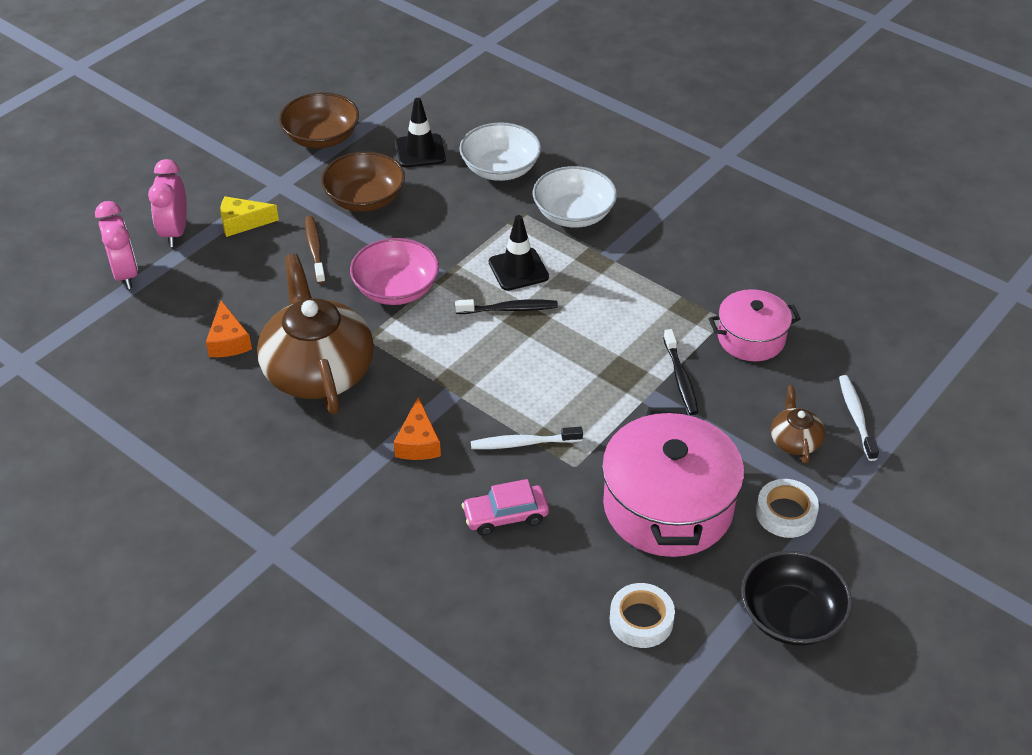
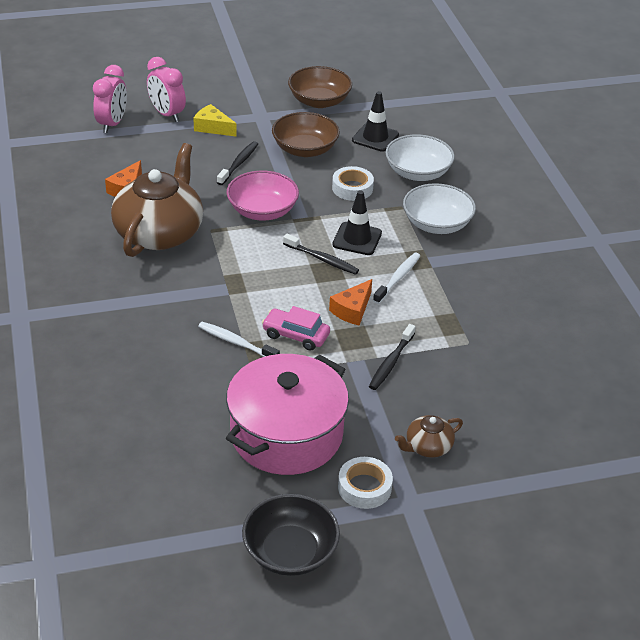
camera: 35 degrees right, 5 degrees down
(175, 232) = (167, 114): pink clock -> pink clock turned 75 degrees counterclockwise
(315, 249) = (238, 163): brown toothbrush -> black toothbrush
(418, 442) = (171, 305): orange cheese -> orange cheese (352, 310)
(505, 516) = (174, 378): pink car -> pink car (295, 335)
(641, 620) = (186, 490): white tape -> white tape (352, 188)
(751, 338) = (474, 365): pink pot -> none
(794, 440) = (427, 447): brown teapot -> brown teapot turned 150 degrees counterclockwise
(856, 417) = (494, 458): white toothbrush -> white toothbrush (398, 278)

